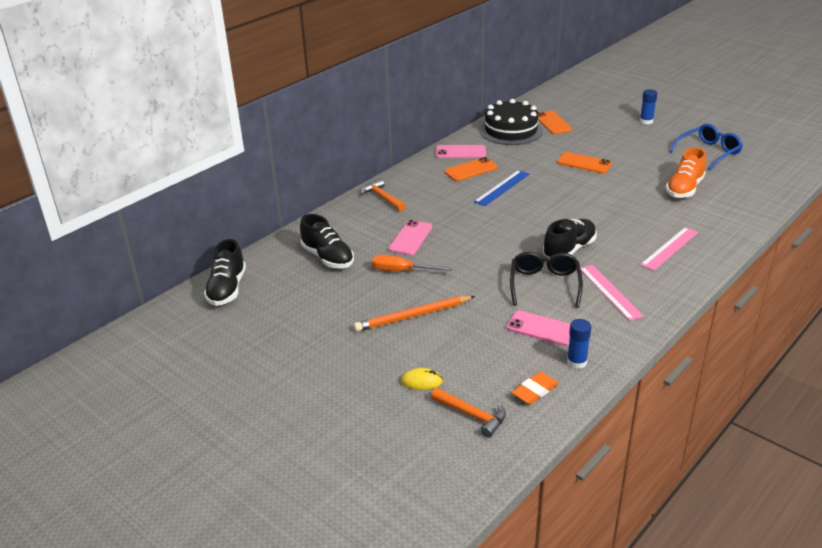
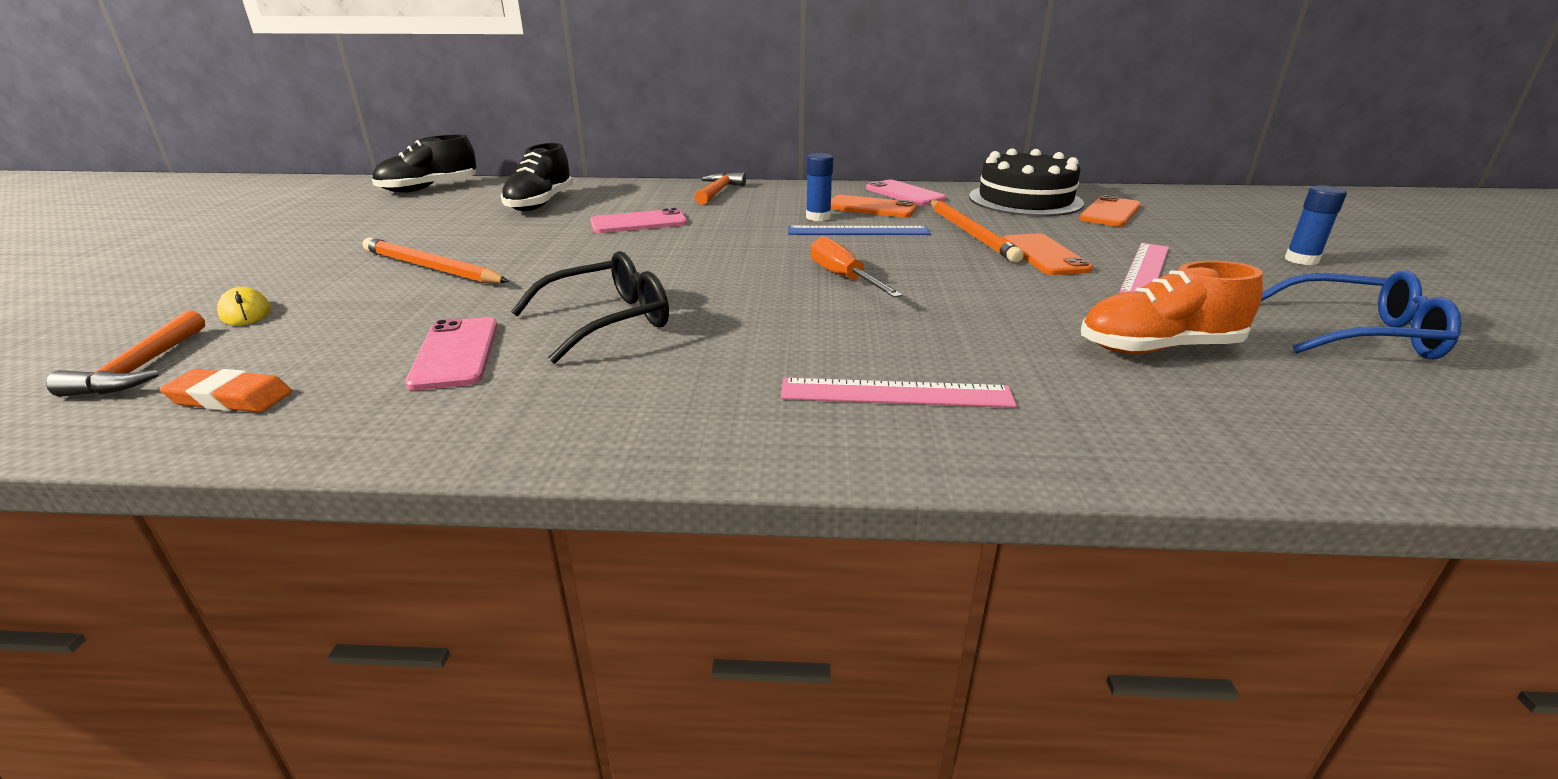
camera: 50 degrees right, 5 degrees down
(402, 271) = (547, 237): orange screwdriver -> orange screwdriver (843, 278)
(539, 165) = (970, 233): none -> orange pencil
(569, 250) = (747, 311): black shoe -> none
(577, 362) = (351, 410): blue glue stick -> blue glue stick (818, 217)
(610, 291) = (644, 377): pink ruler -> pink ruler (1145, 269)

